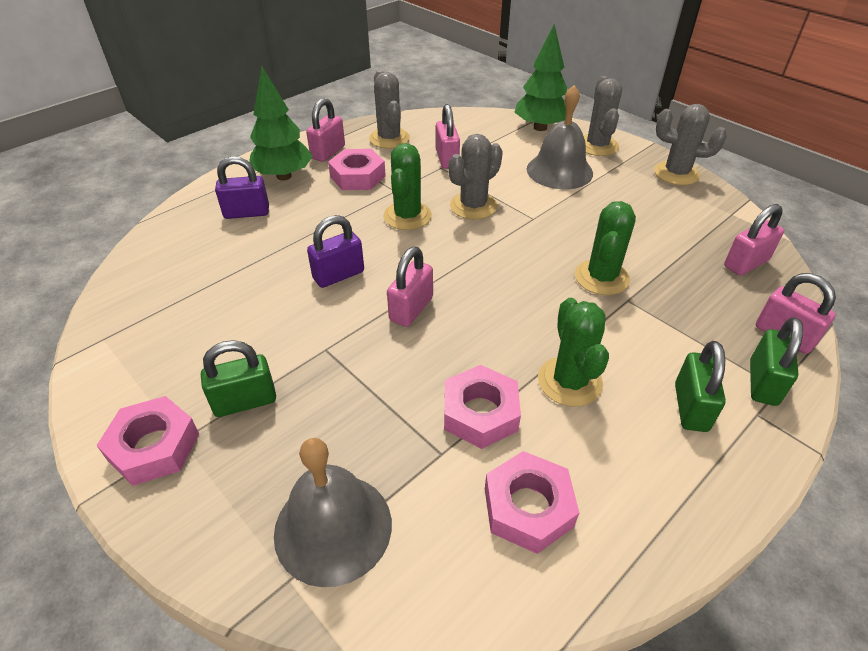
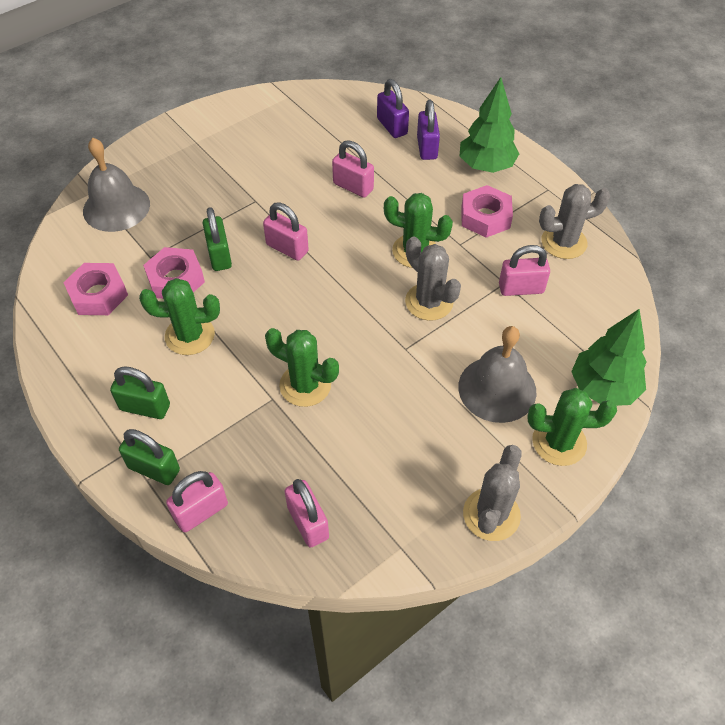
camera: 95 degrees right, 10 degrees up
(154, 447) = (193, 132): pink nut -> none
(245, 401) = (217, 165): green padlock -> green padlock (219, 255)
(328, 152) = (531, 195): pink padlock -> pink padlock (353, 187)
(338, 275) = (335, 206): purple padlock -> purple padlock (392, 126)
(597, 146) = (559, 442): grey cactus -> green cactus

